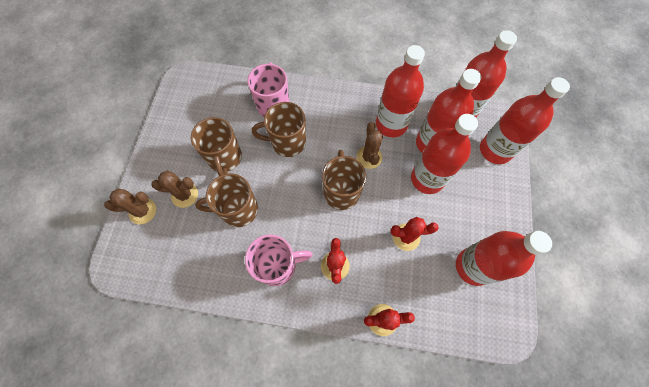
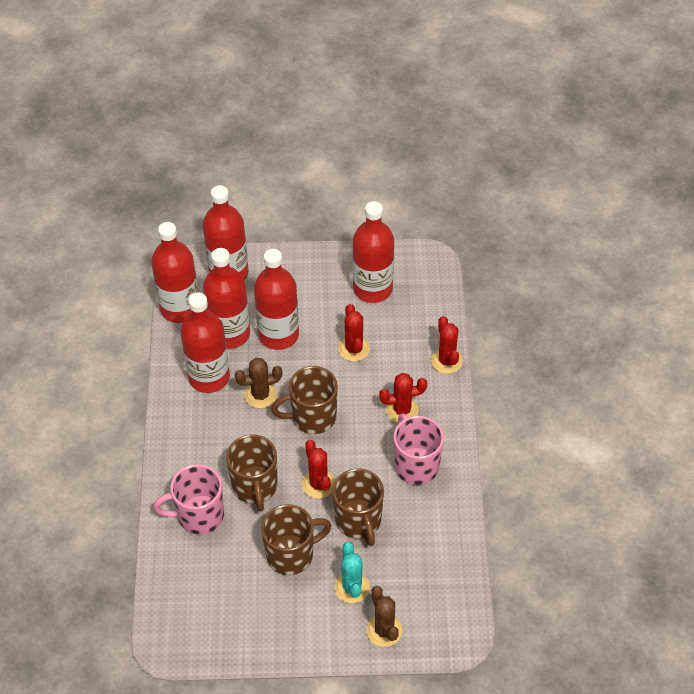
camera: 100 degrees left, 15 degrees down
(185, 195) = (352, 587): brown cactus -> turquoise cactus
(278, 186) = (318, 484): none -> red cactus

